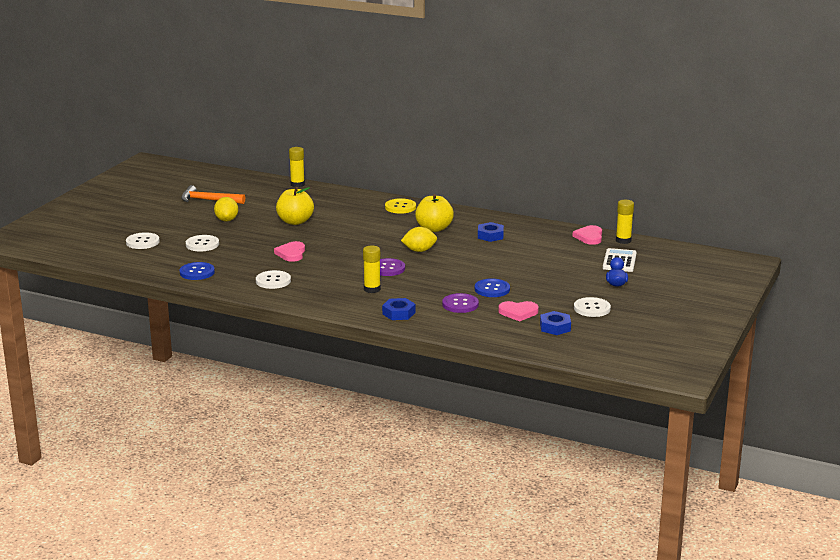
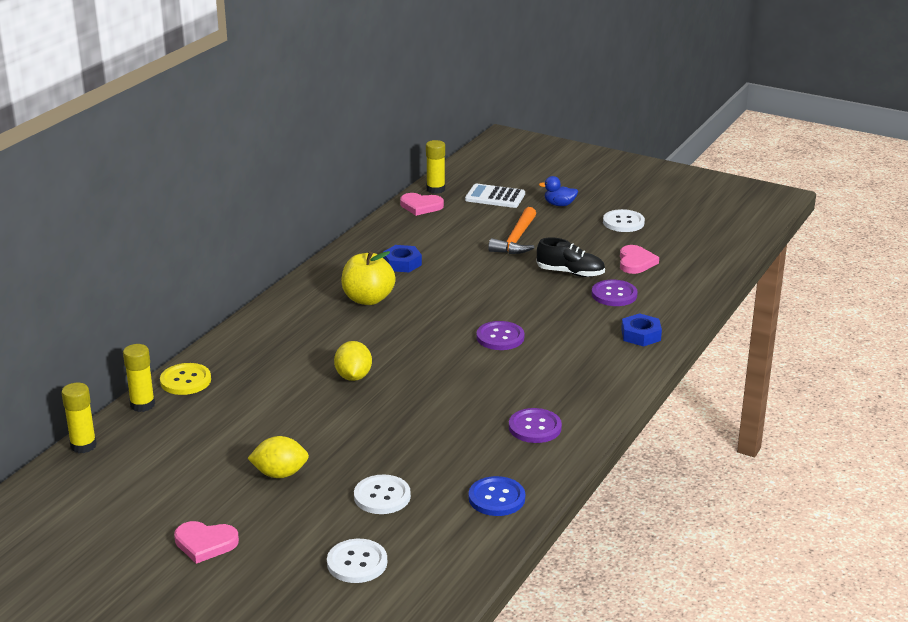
camera: 85 degrees left, 5 degrees up
(208, 200) = (178, 495): orange hammer -> orange hammer (516, 239)
(273, 281) = (535, 427): white button -> purple button
(291, 254) = (436, 412): pink heart -> pink heart (205, 543)
(295, 221) = (308, 408): yellow apple -> none
(372, 289) = (567, 351): yellow glue stick -> yellow glue stick (83, 446)
(400, 207) = (279, 320): yellow button -> yellow button (185, 381)
(419, 251) = (443, 313): yellow lemon -> yellow lemon (353, 376)
(492, 289) = (570, 273): blue button -> black shoe
(555, 327) = (673, 245): blue nut -> none

